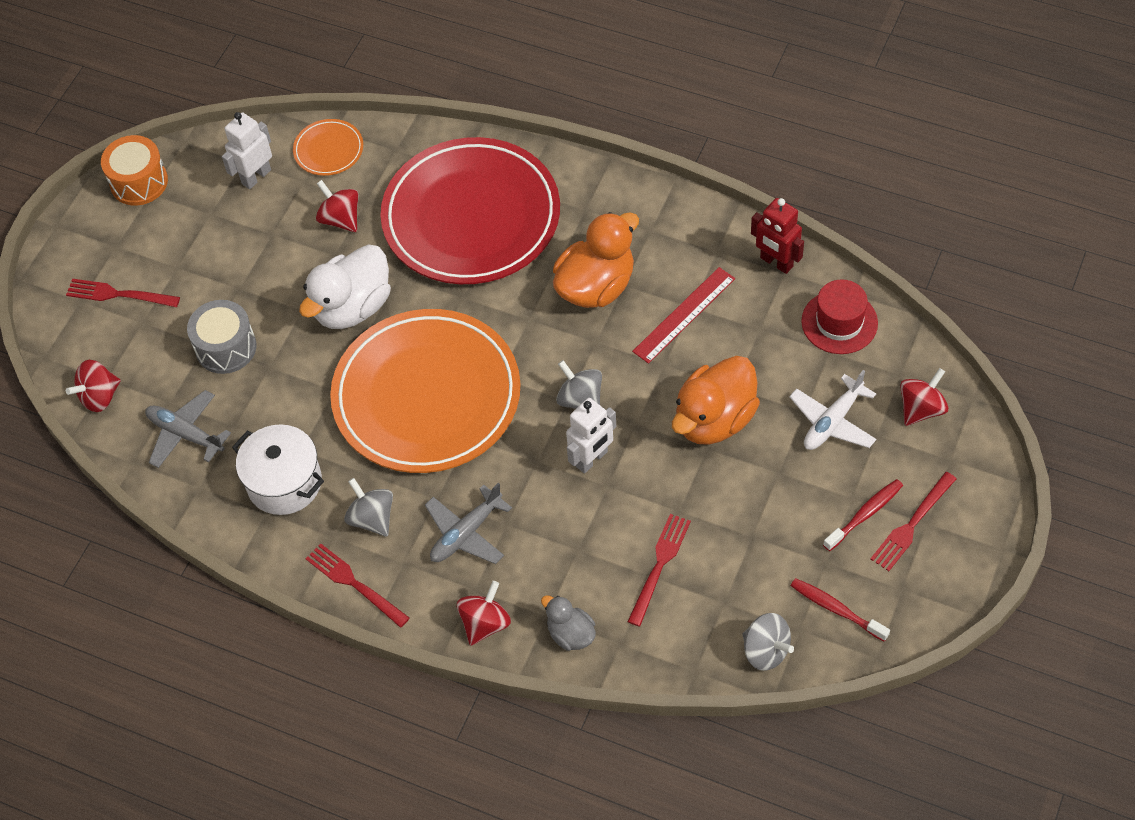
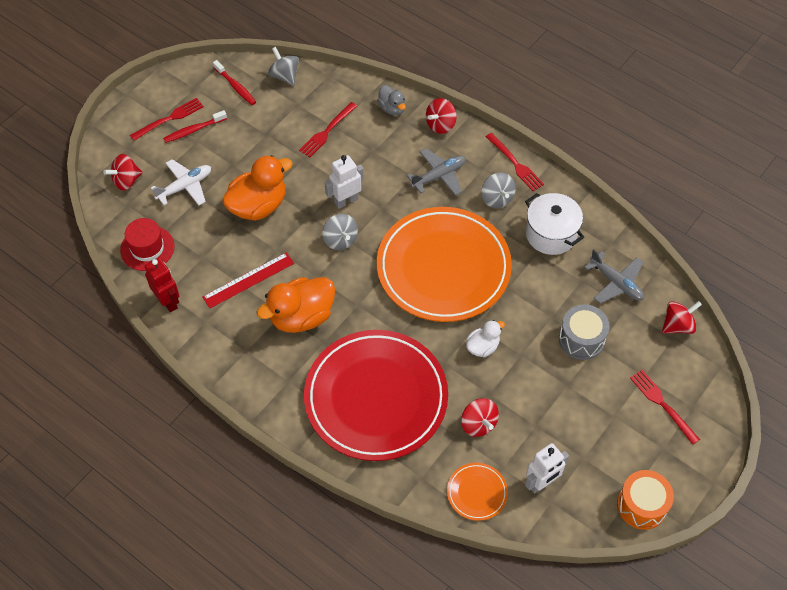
camera: 170 degrees left, 0 degrees up
(118, 294) = (662, 404): red fork -> red fork turned 150 degrees counterclockwise
(352, 307) = (482, 347): white duck -> white duck, size x0.54

